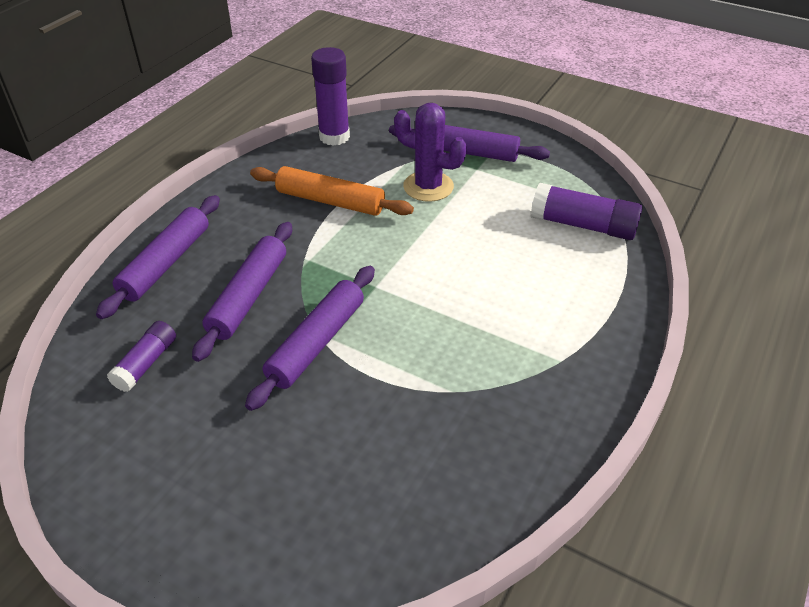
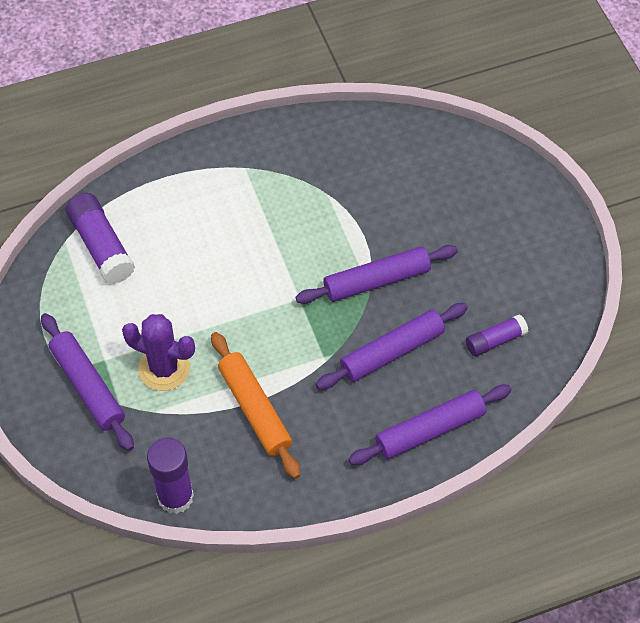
camera: 140 degrees left, 15 degrees up
(428, 187) = (164, 368): purple cactus -> purple cactus turned 45 degrees counterclockwise

